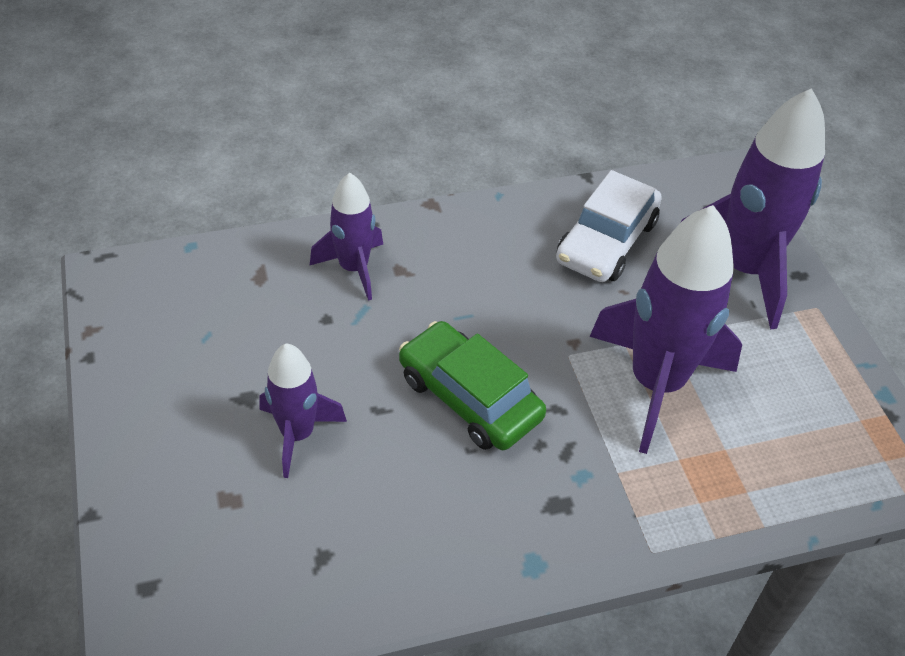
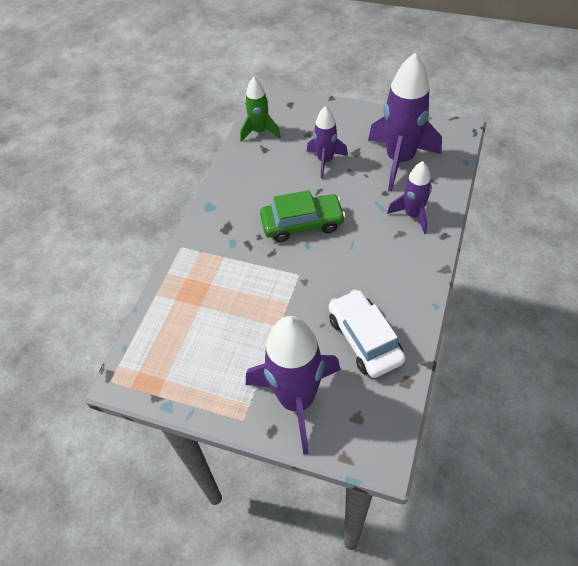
camera: 130 degrees right, 5 degrees up
(272, 597) = (260, 131): none -> green rocket
(656, 383) = (255, 301): purple rocket -> purple rocket (399, 160)

